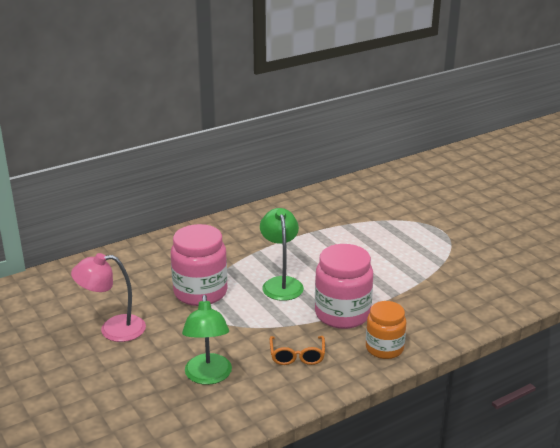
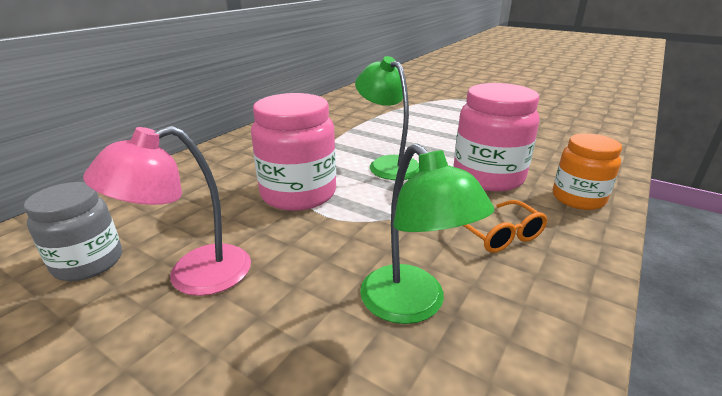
camera: 25 degrees left, 0 degrees up
(66, 307) = (88, 262): none -> grey jar

